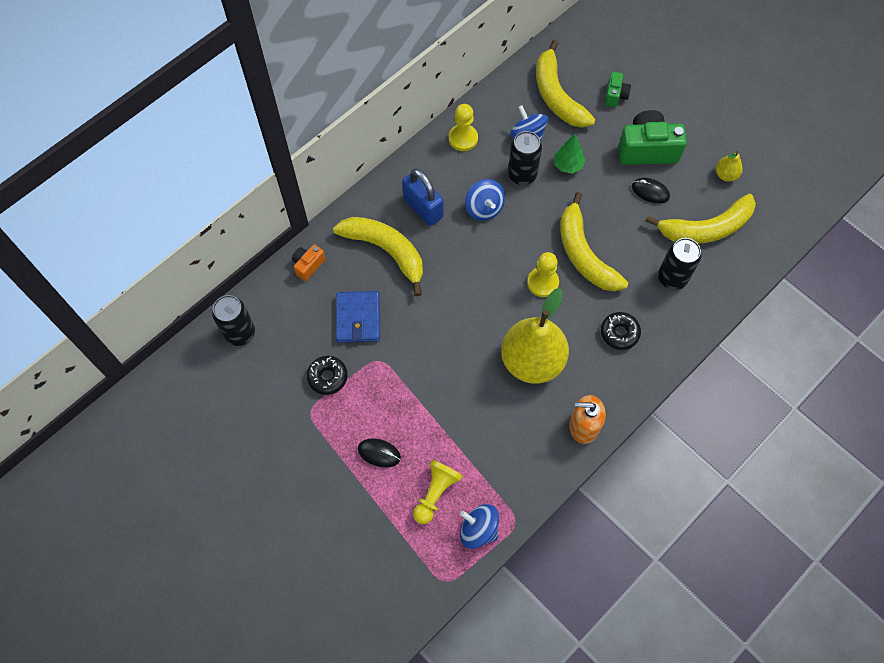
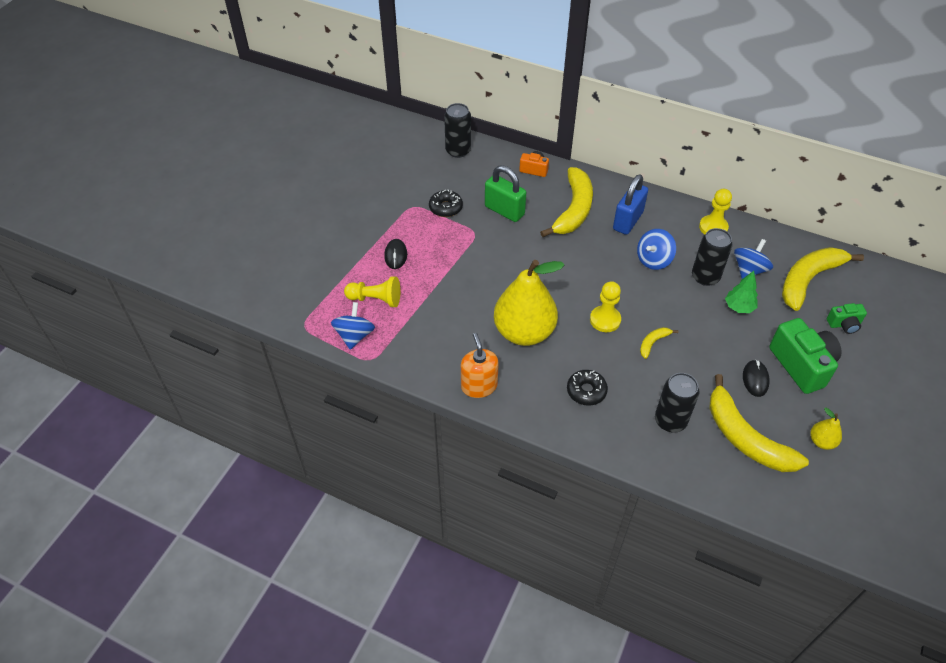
camera: 70 degrees right, 15 degrees down
(358, 318) = (504, 210): blue wallet -> green padlock
(584, 253) = (653, 343): yellow banana -> yellow banana, size x0.44

